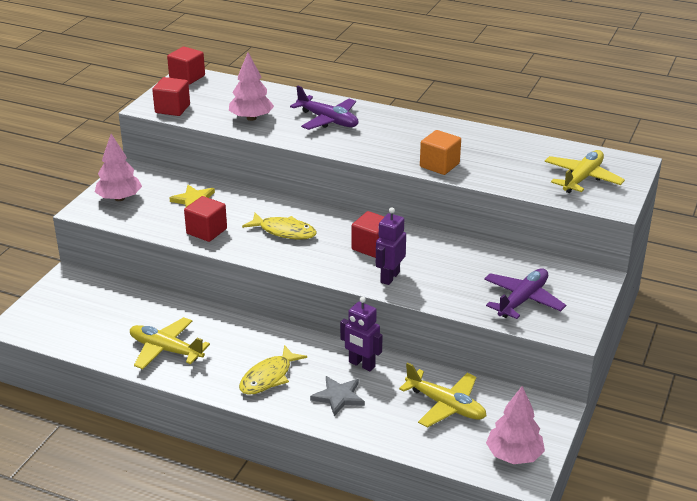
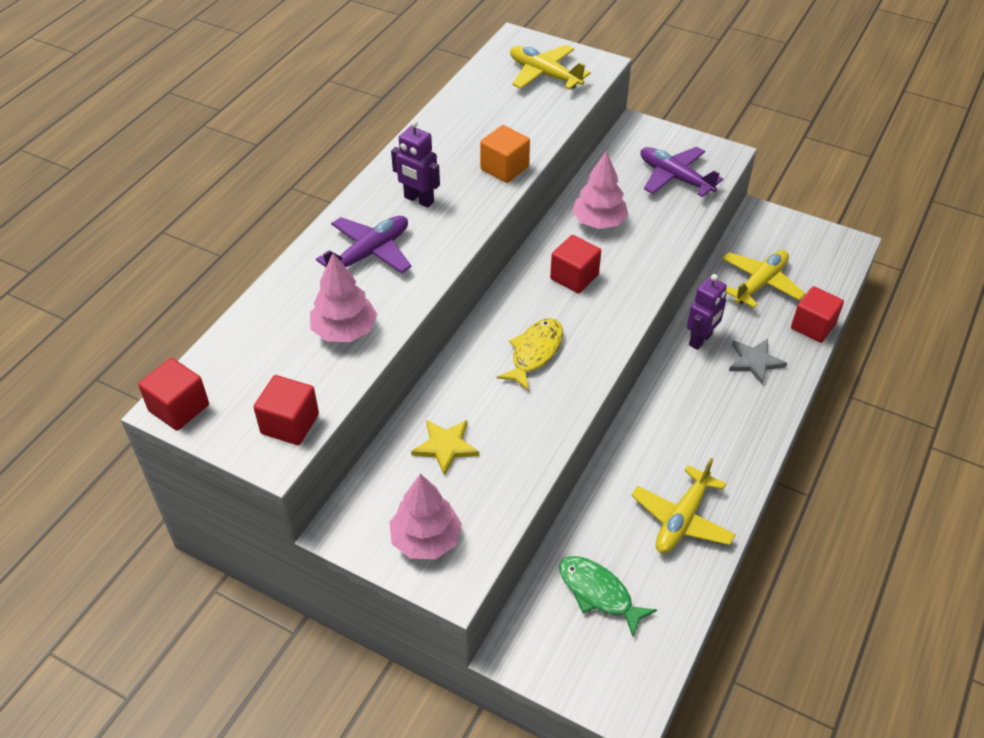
camera: 85 degrees left, 15 degrees up
(106, 311) = (598, 593): none -> green fish
(206, 231) = (527, 431): red cube -> red cube (813, 326)
(268, 377) = (727, 419): yellow fish -> none
(389, 277) = (635, 267): purple robot -> purple robot (418, 200)
(514, 455) = (823, 247): pink tree -> pink tree (599, 222)

